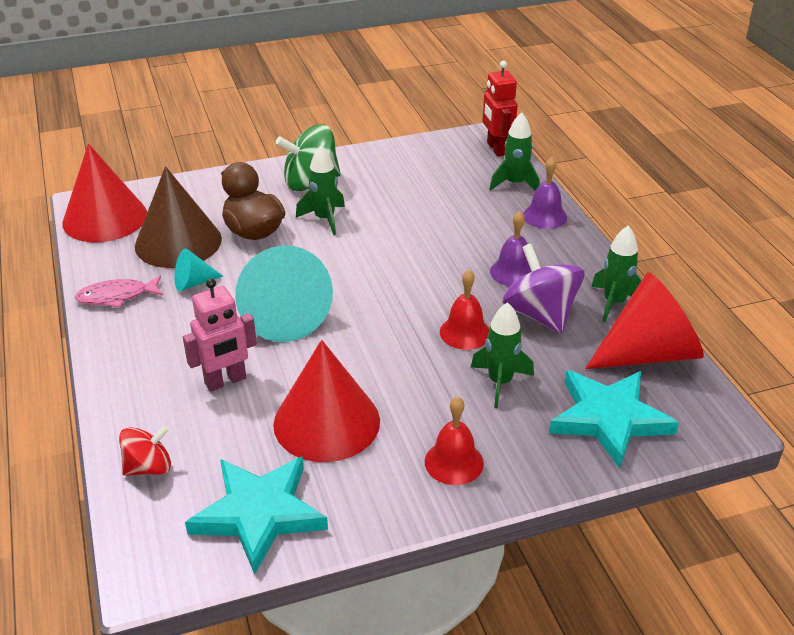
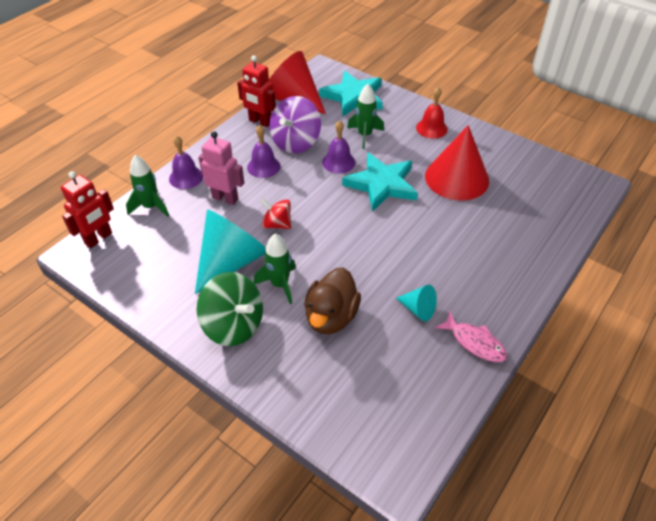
camera: 125 degrees left, 10 degrees up
(105, 218) = (404, 438): red cone -> none
(149, 467) = (558, 222): red spinning top -> red spinning top (277, 224)
(178, 242) = (385, 355): brown cone -> none
(225, 381) = (476, 232): pink robot -> pink robot (225, 198)
(259, 514) = (530, 169): turquoise star -> turquoise star (381, 184)
(283, 316) = (401, 242): turquoise cone -> turquoise cone (231, 261)
(465, 332) = (338, 162): red bell -> purple bell
(614, 303) = (260, 121): green rocket -> red robot

